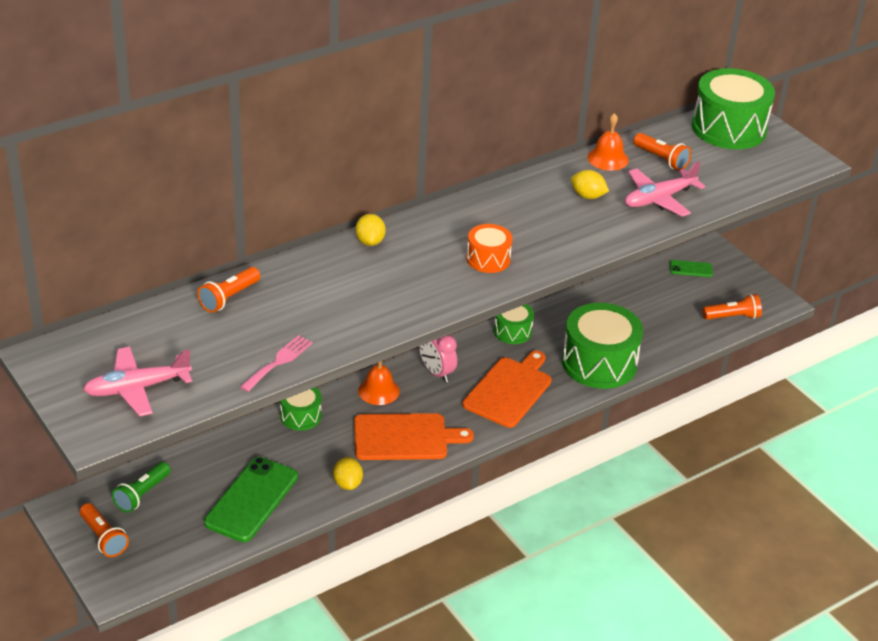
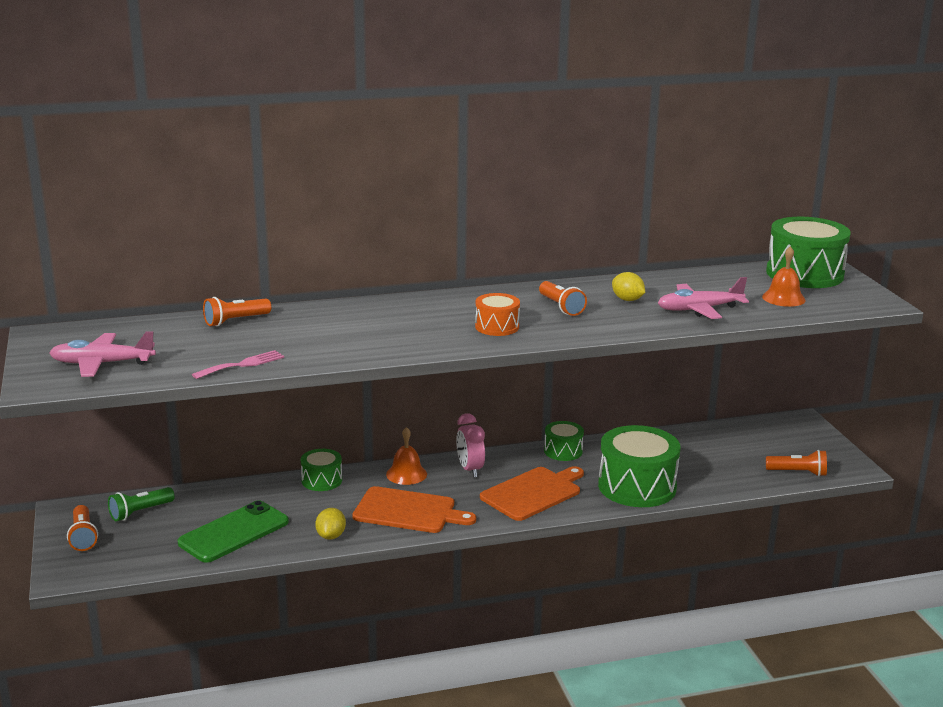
camera: 20 degrees right, 15 degrees down
(370, 241) = (394, 303): yellow lemon -> none
(608, 158) = (665, 279): orange bell -> orange bell (783, 298)
(661, 159) = (720, 285): orange flashlight -> orange flashlight (561, 307)
(691, 269) = (772, 431): green phone -> none

